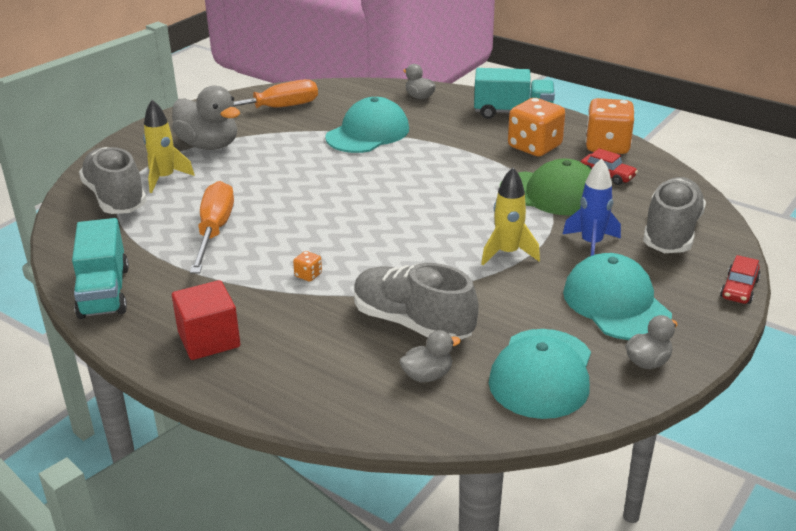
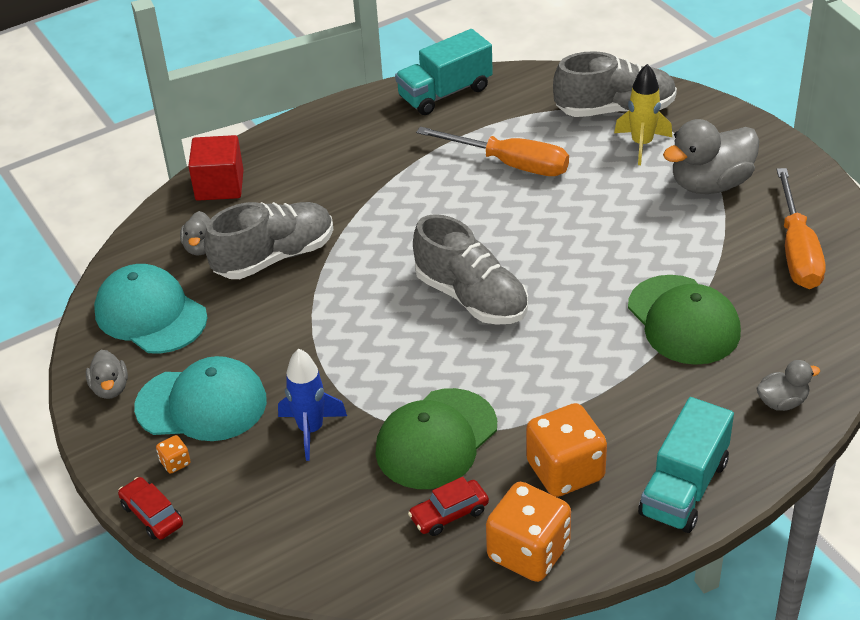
camera: 115 degrees right, 10 degrees up
(104, 292) = (445, 93): turquoise truck -> turquoise truck turned 45 degrees counterclockwise
(209, 340) = (336, 140): red cube -> red cube (219, 185)
(308, 275) = (393, 210): orange dice -> orange dice (175, 463)
(368, 133) = (683, 320): turquoise cap -> green cap
(507, 253) = (338, 356): yellow rocket -> none
(671, 233) = (286, 512): grey shoe -> grey shoe (471, 297)

